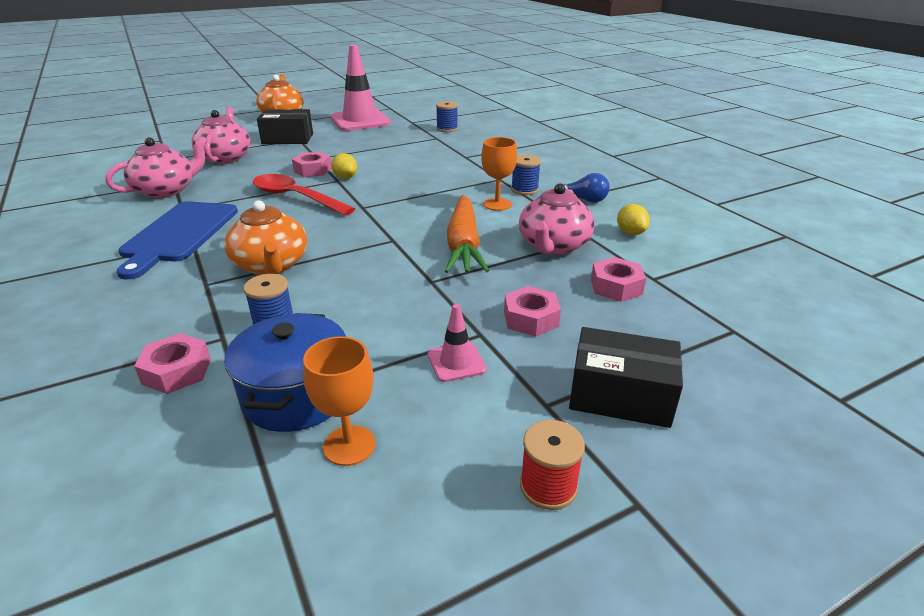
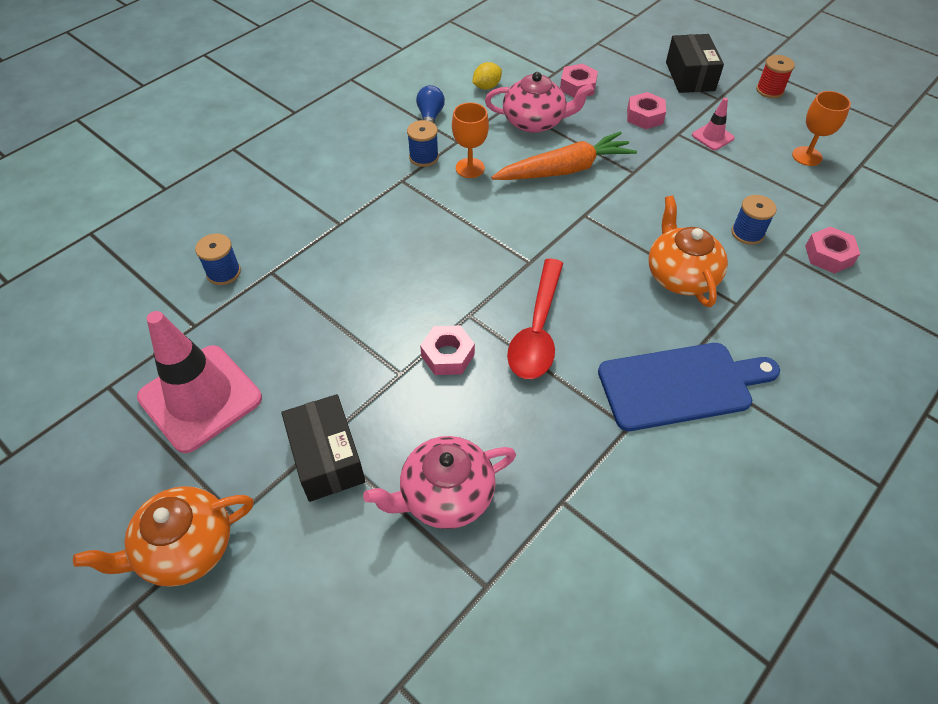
camera: 110 degrees left, 20 degrees up
(166, 190) = (592, 487): pink teapot -> none
(271, 265) = (680, 275): orange teapot -> orange teapot turned 60 degrees counterclockwise
(297, 395) = (795, 190): blue pot -> none
(345, 177) = (457, 310): yellow lemon -> none

